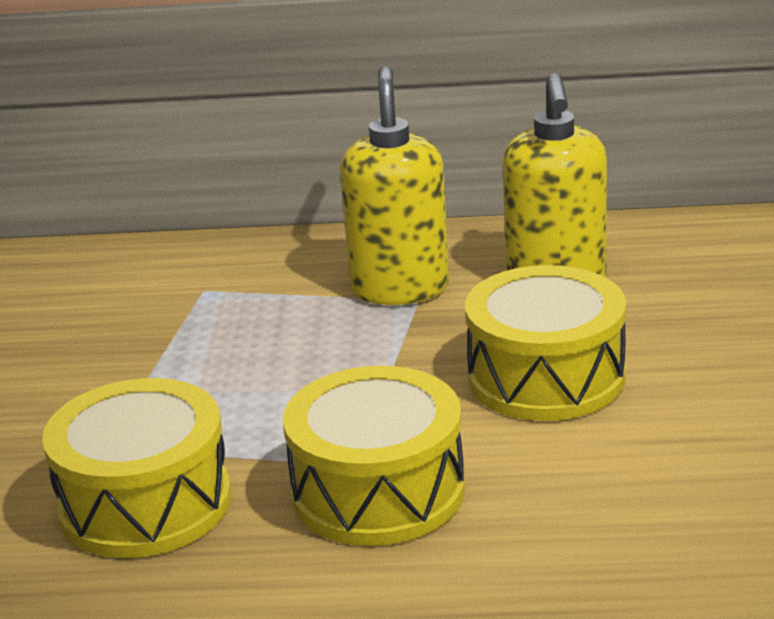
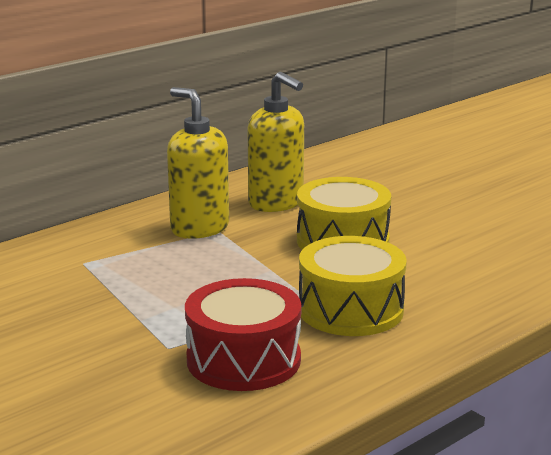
camera: 45 degrees left, 5 degrees down
(145, 503) = (243, 360): yellow drum -> red drum

